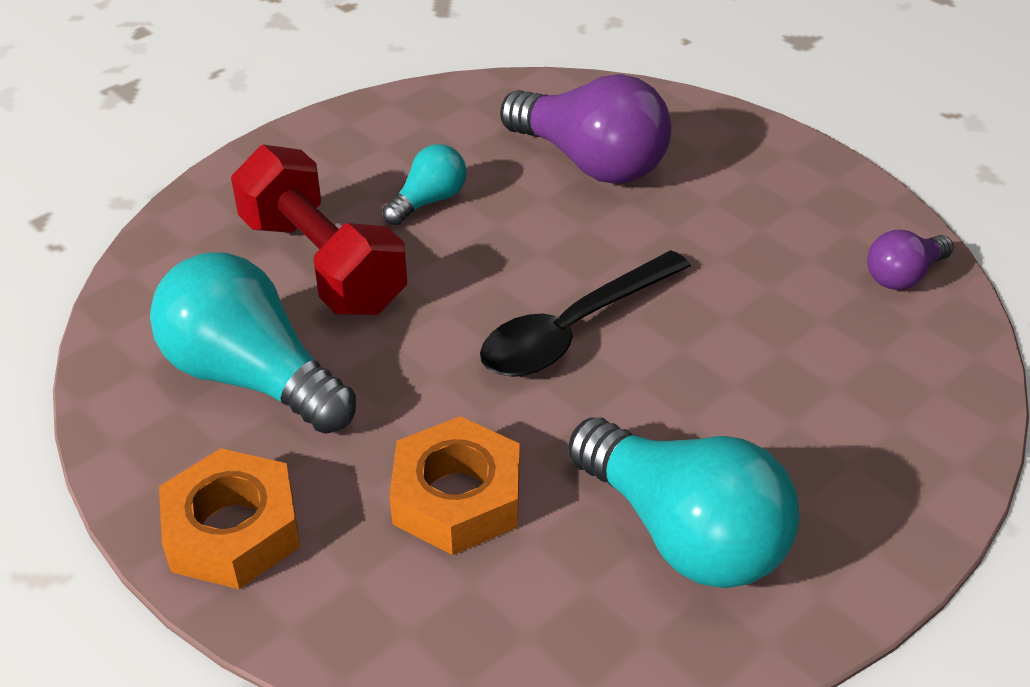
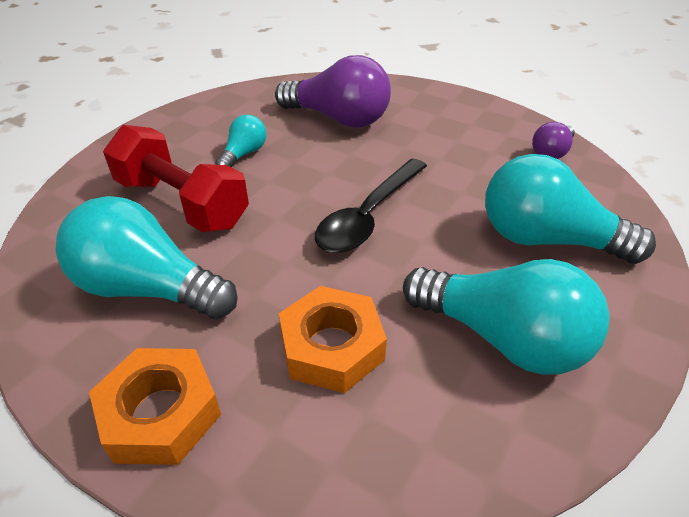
camera: 15 degrees left, 0 degrees up
(816, 413) = (546, 240): none -> turquoise light bulb

